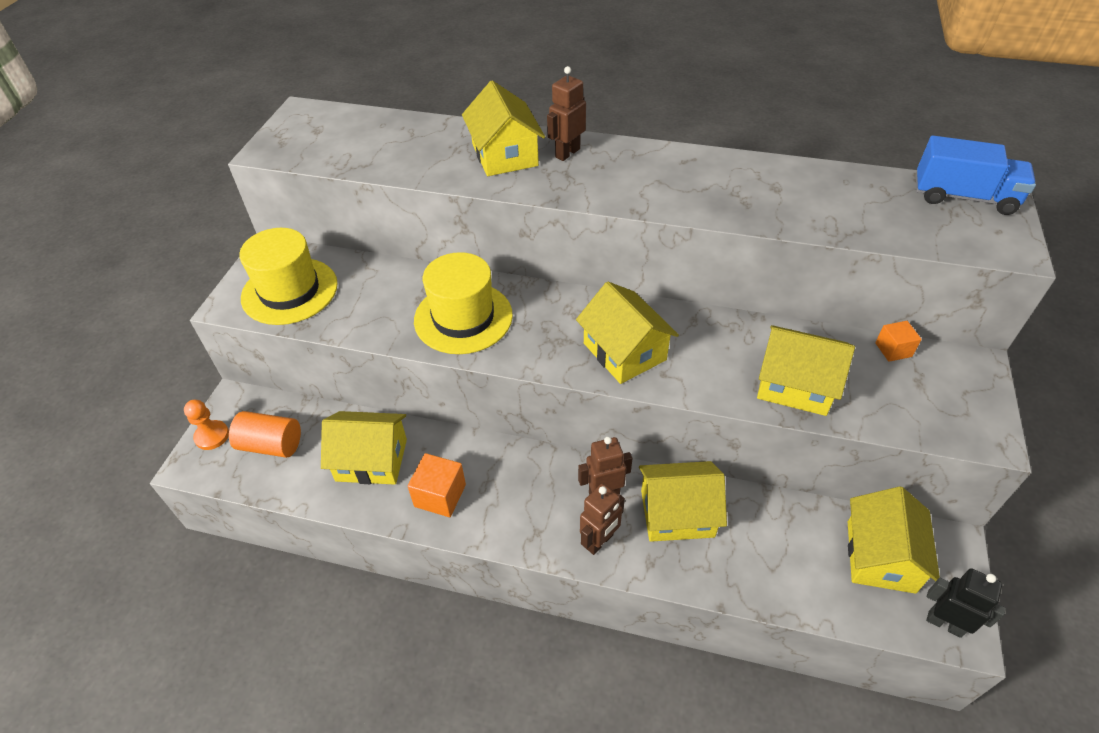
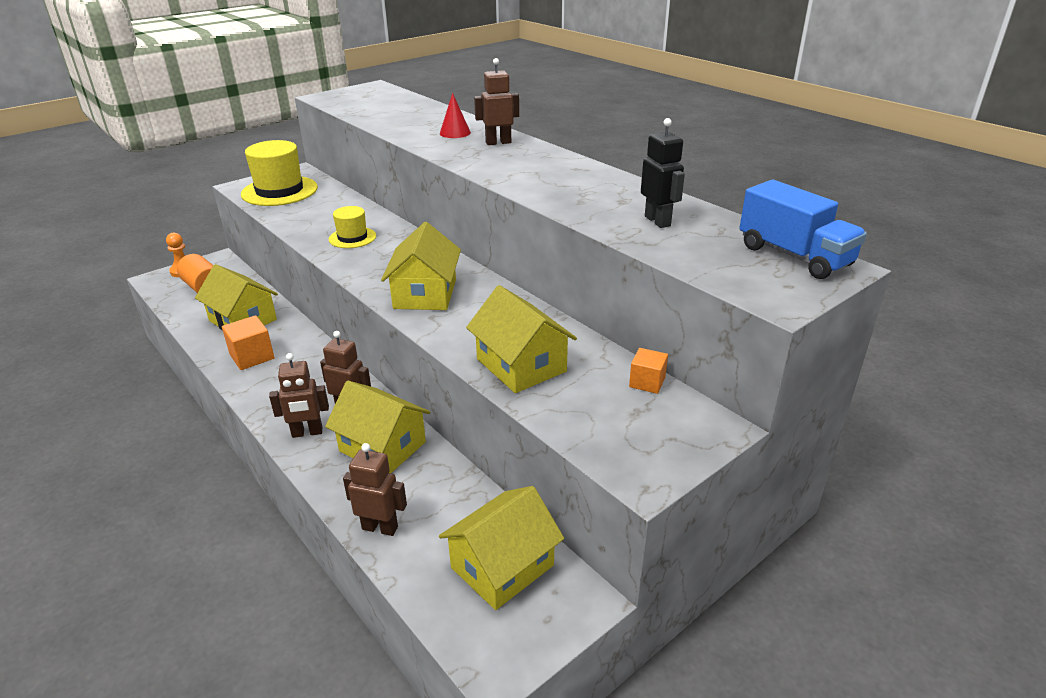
camera: 35 degrees right, 15 degrees down
(463, 318) = (352, 238): yellow hat -> yellow hat, size x0.55
(505, 155) = (455, 133): yellow house -> red cone
(766, 586) = (380, 528): none -> brown robot
(944, 623) = (490, 647): black robot -> black robot (657, 221)

